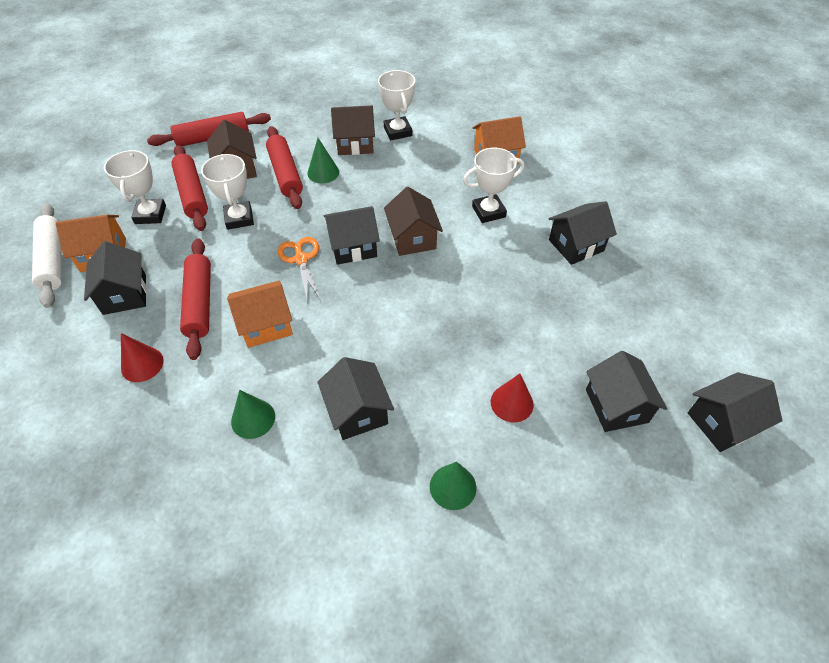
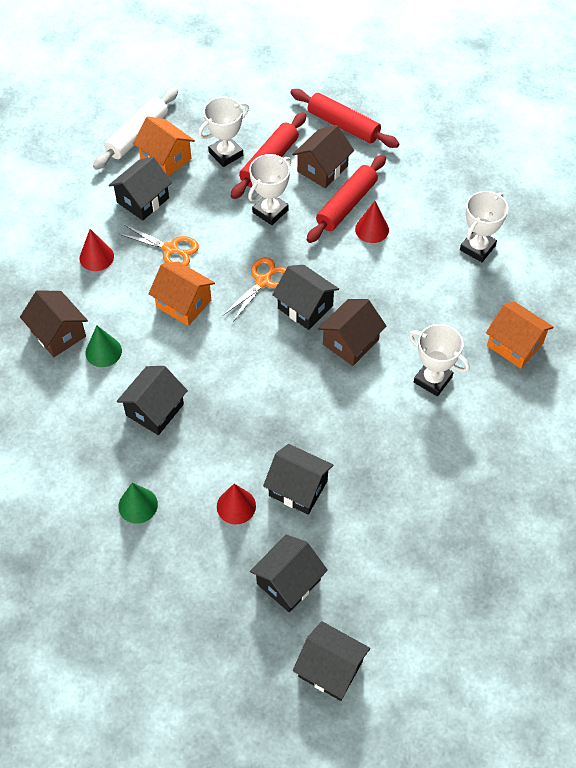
camera: 55 degrees right, 5 degrees up
(199, 303) = (171, 249): red rolling pin -> orange scissors
(323, 172) = (372, 229): green cone -> red cone
(355, 144) = (430, 227): brown house -> brown house (58, 334)
(576, 245) = (448, 470): black house -> black house (298, 488)

